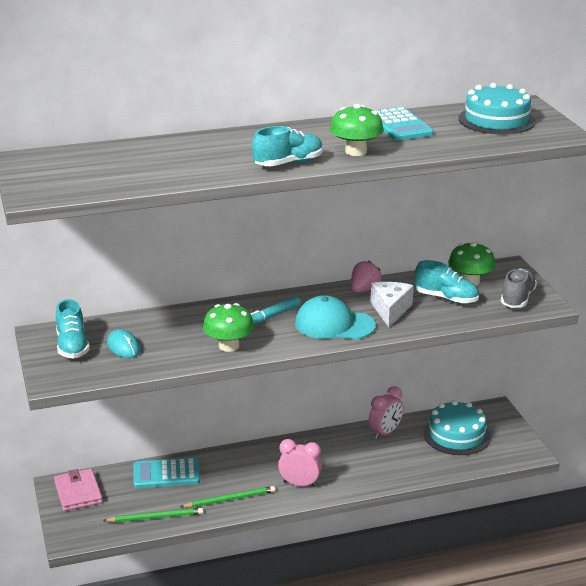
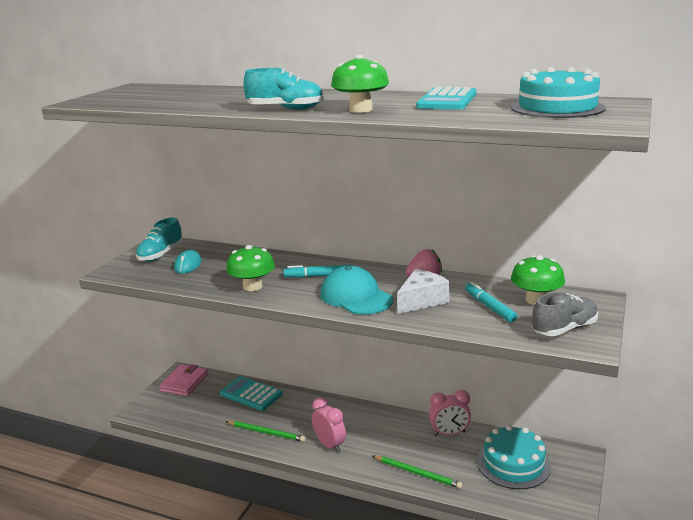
camera: 40 degrees right, 5 degrees down
(155, 517) = (203, 422): green pencil -> green pencil (417, 473)
(446, 298) = (489, 307): turquoise shoe -> turquoise marker

